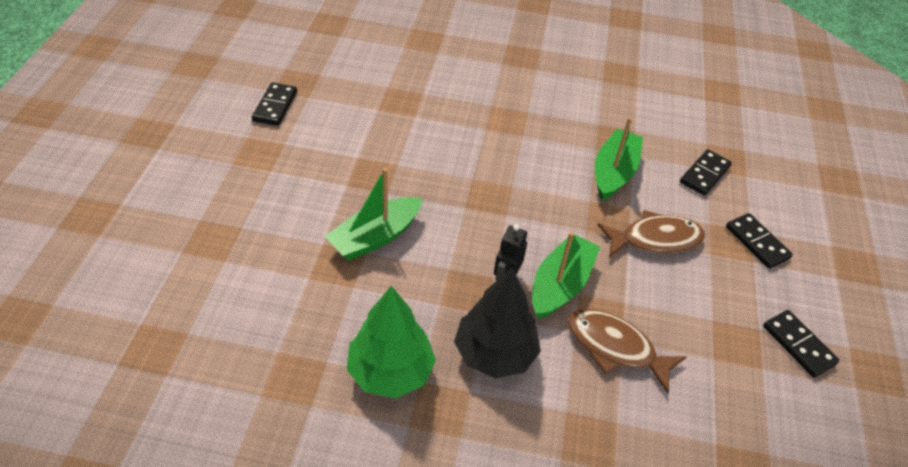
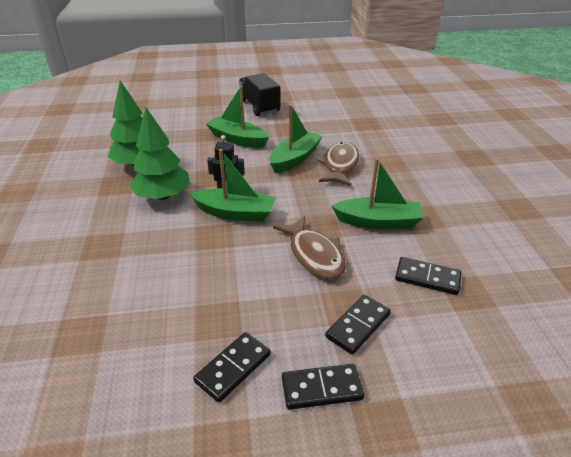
camera: 75 degrees right, 10 degrees down
(275, 106) = (320, 91): black domino -> black domino (321, 389)
(281, 185) = (259, 106): none -> black truck
(458, 195) = (294, 159): none -> green boat
(495, 353) = (163, 196): black tree -> green tree
(615, 348) = (186, 247): brown fish -> brown fish (340, 165)

